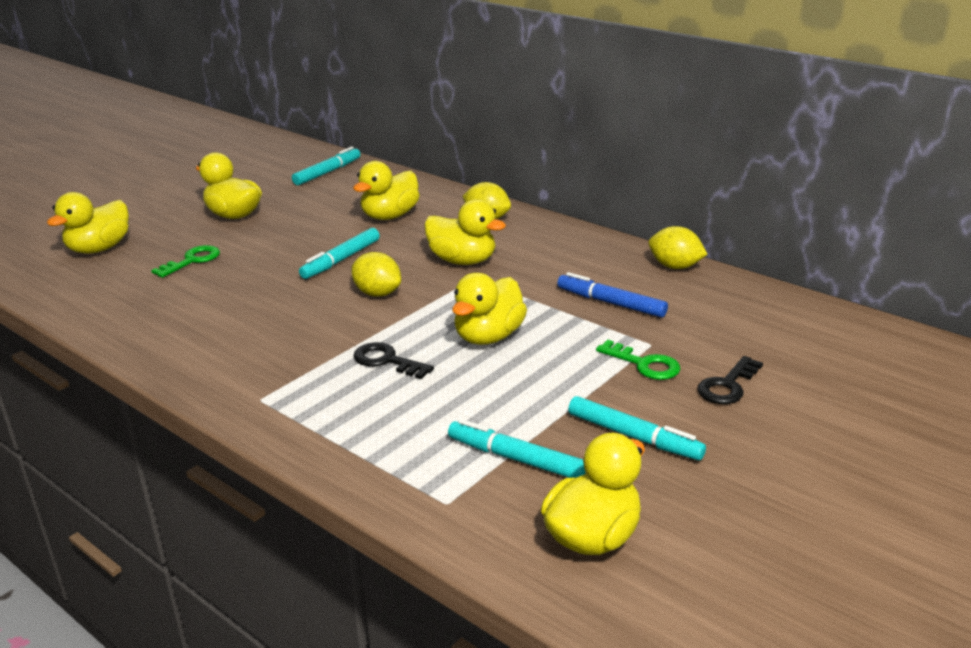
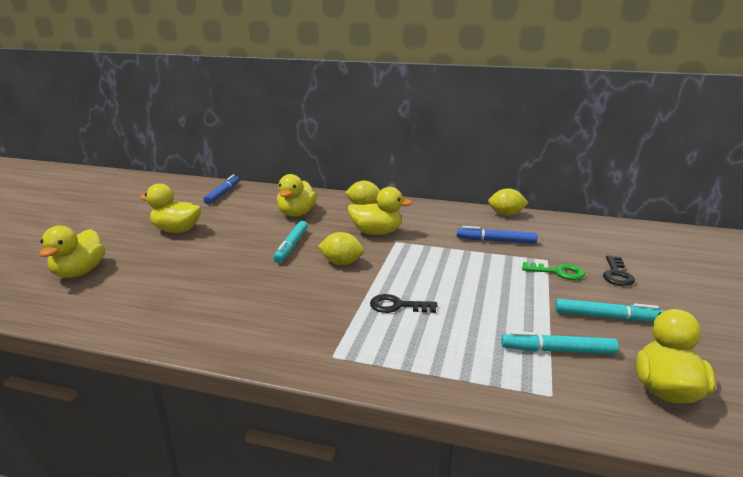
camera: 25 degrees left, 5 degrees down
(192, 260) = (172, 266): green key -> none
(327, 172) = (223, 194): turquoise marker -> blue marker
(488, 337) = (447, 275): yellow duck -> none

